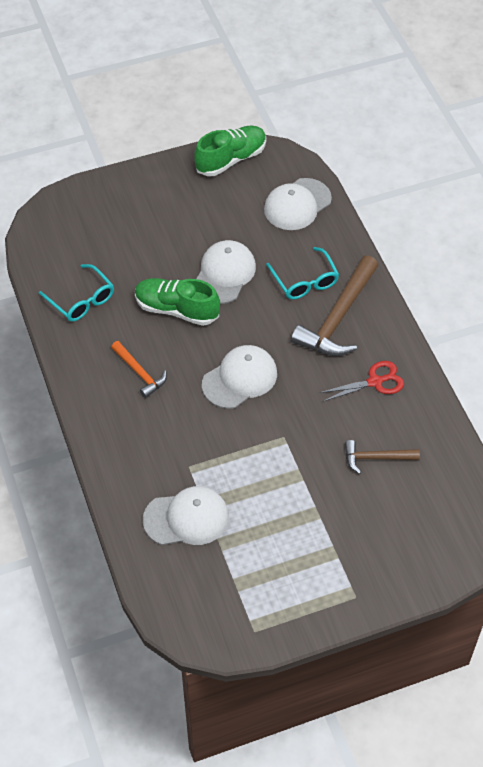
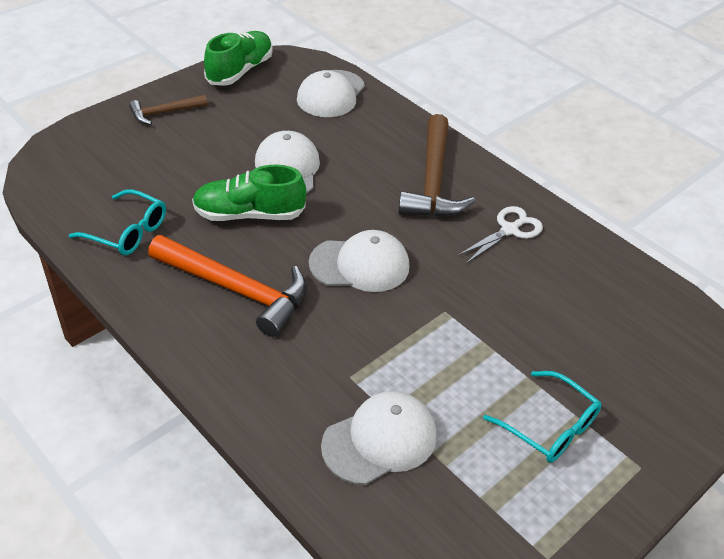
camera: 25 degrees left, 10 degrees down
(139, 373) = (236, 289): orange hammer -> orange hammer, size x1.84
(240, 379) = (360, 265): white cap -> white cap turned 60 degrees clockwise
(305, 281) = (378, 156): turquoise glasses -> turquoise glasses (550, 427)
(375, 382) = (509, 230): red scissors -> white scissors
(376, 458) = (560, 304): brown hammer -> brown hammer (165, 113)

